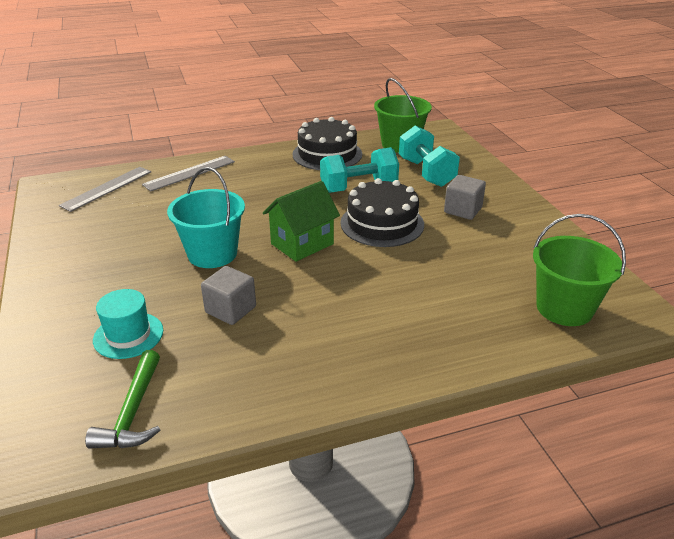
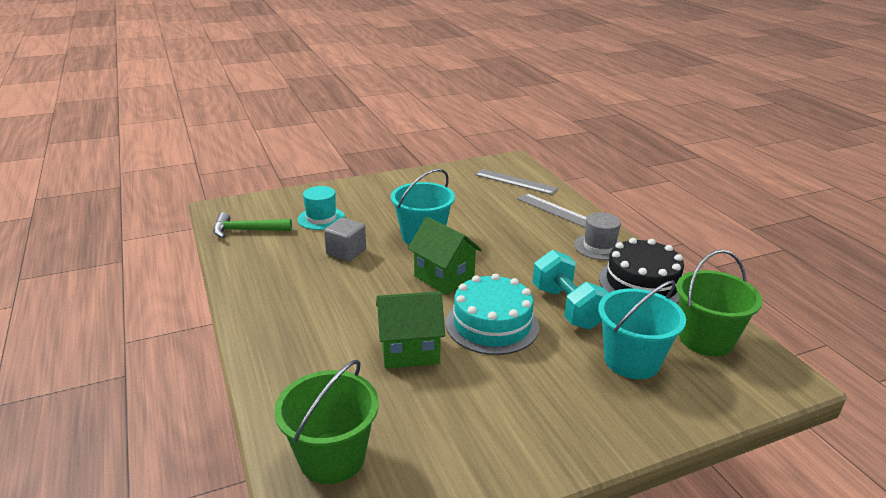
camera: 85 degrees right, 5 degrees down
(265, 162) = (599, 247): none -> grey hat
(382, 223) = (492, 324): black cake -> turquoise cake
(422, 267) = (410, 351): none -> green house
(426, 172) = (631, 360): turquoise dumbbell -> turquoise bucket
(463, 210) = (540, 388): grey cube -> none

